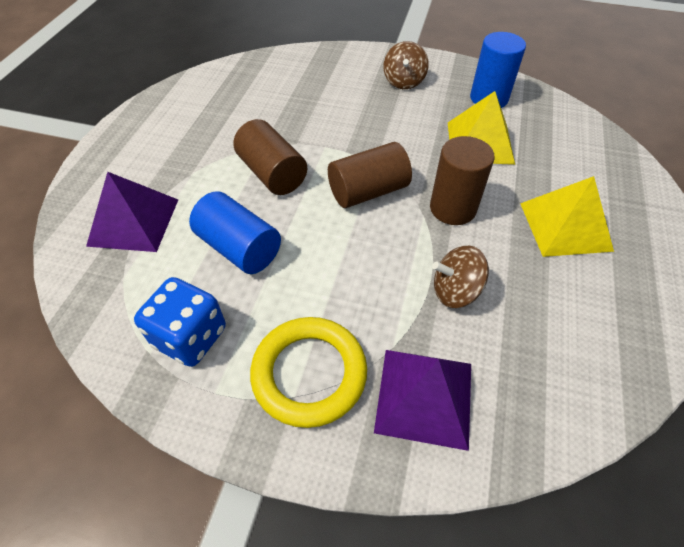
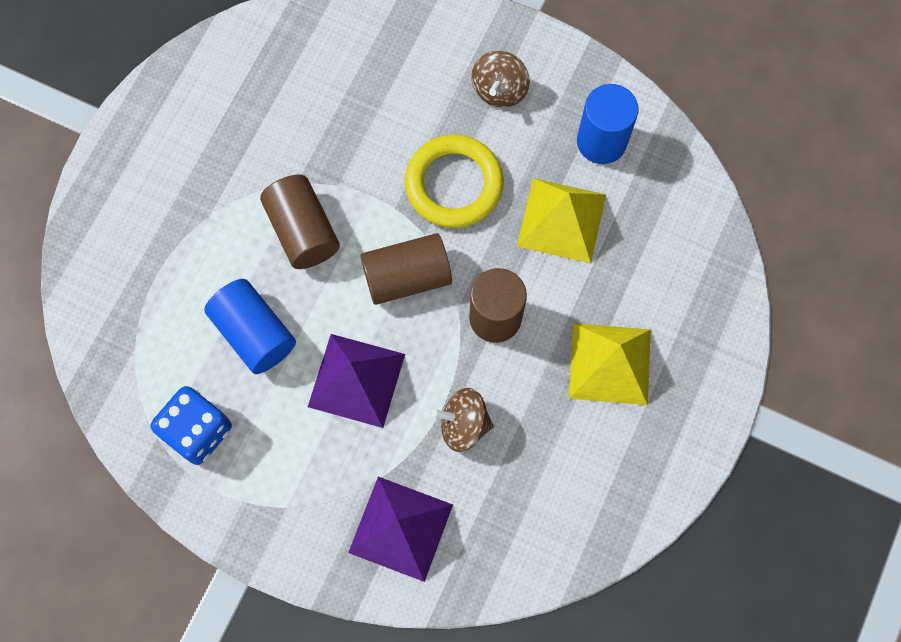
camera: 10 degrees right, 20 degrees up
(134, 222) = (145, 278): purple pyramid -> purple pyramid (356, 380)
(309, 373) = (302, 488): yellow ring -> yellow ring (454, 184)

